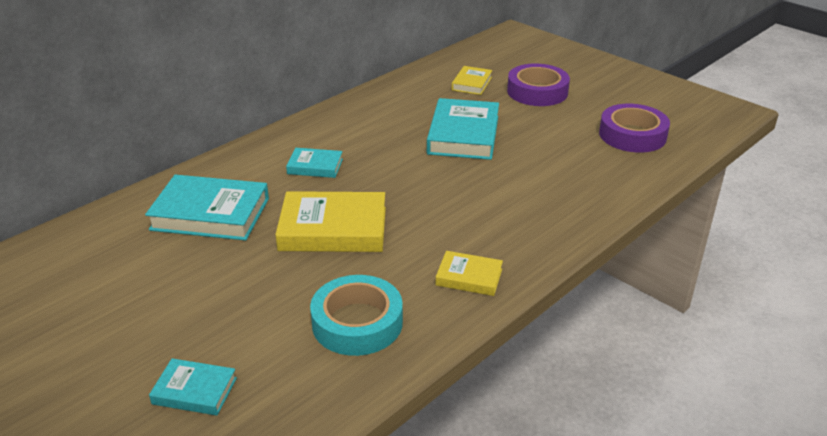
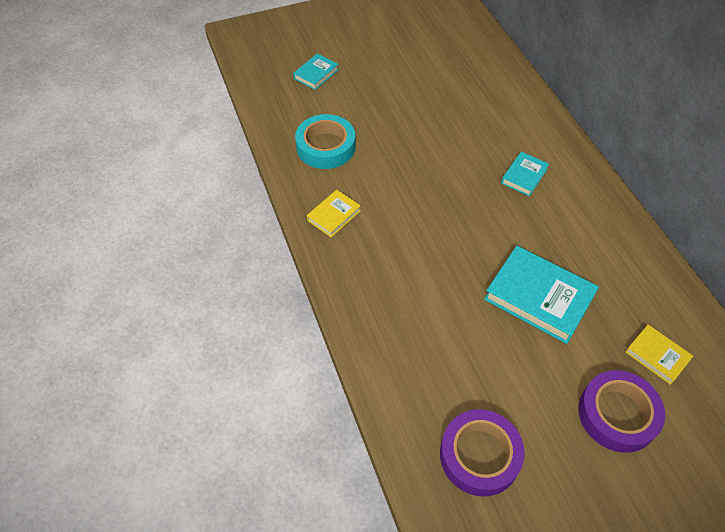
camera: 115 degrees right, 20 degrees up
(210, 214) = (481, 107): turquoise book -> none
(333, 229) = (430, 163): yellow book -> none

